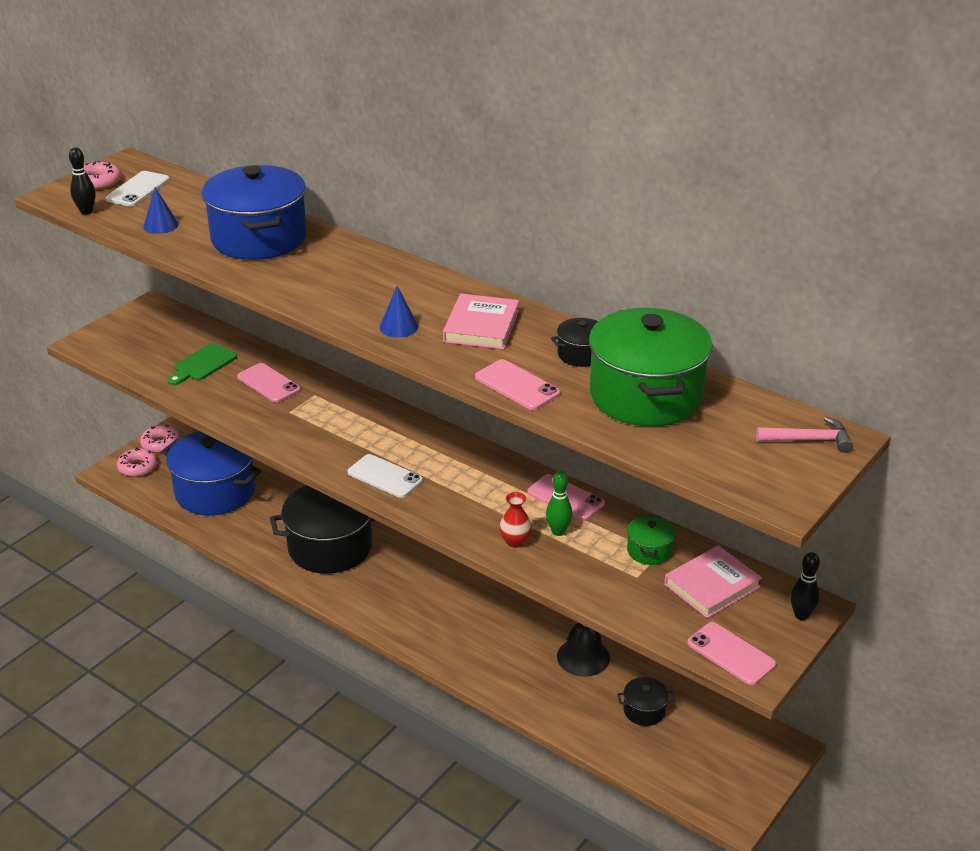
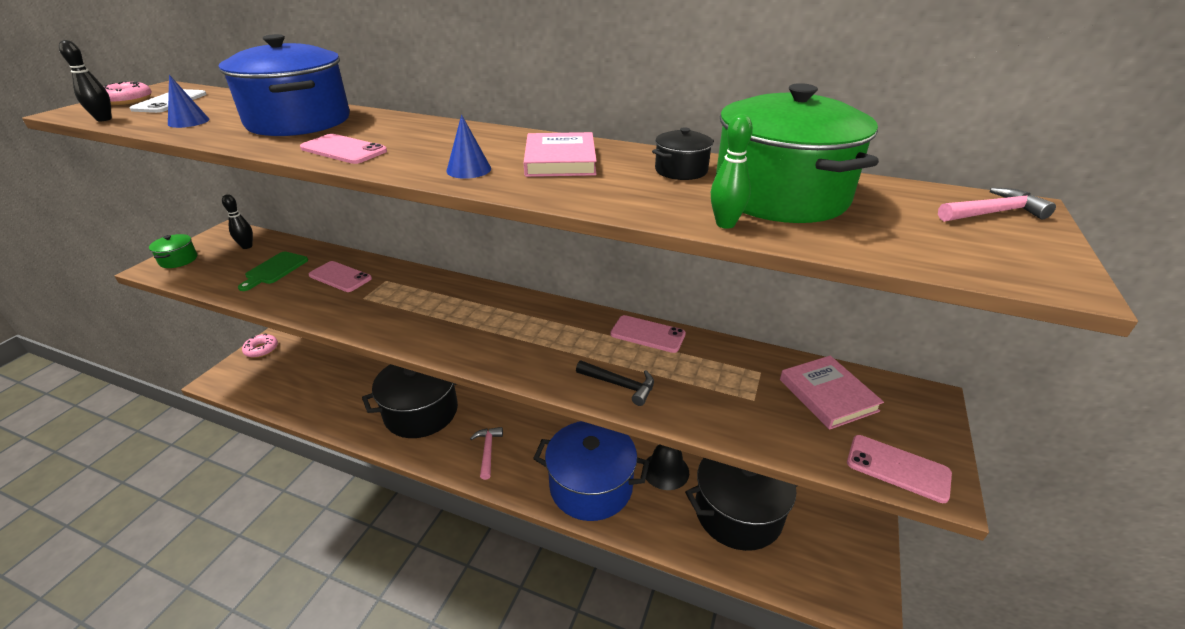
camera: 15 degrees left, 0 degrees up
(137, 467) = (240, 372): pink donut -> none
(215, 491) = (313, 381): blue pot -> blue pot (591, 486)
(385, 476) = (469, 342): white phone -> none
(394, 601) = (488, 451): none -> pink hammer
(515, 541) = (620, 385): red vase -> black hammer
(517, 385) = (632, 204): pink phone -> pink phone (343, 150)
(558, 531) = (656, 367): green bowling pin -> green bowling pin (725, 224)
(644, 710) = (738, 512): black pot -> black pot, size x2.28
(649, 551) = (750, 371): green pot -> green pot (178, 260)
(712, 585) = (828, 395): pink book -> pink book turned 60 degrees counterclockwise
(801, 615) = (927, 409): black bowling pin -> black bowling pin (247, 246)

